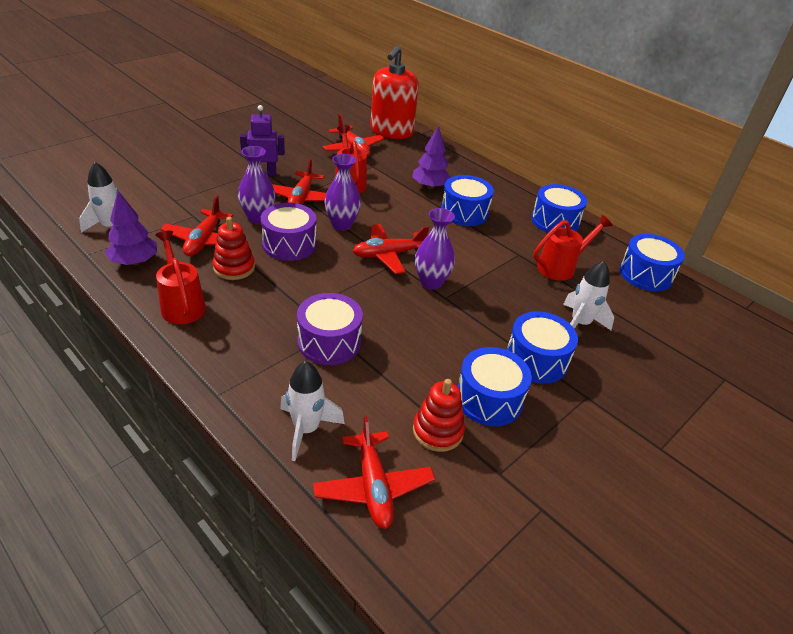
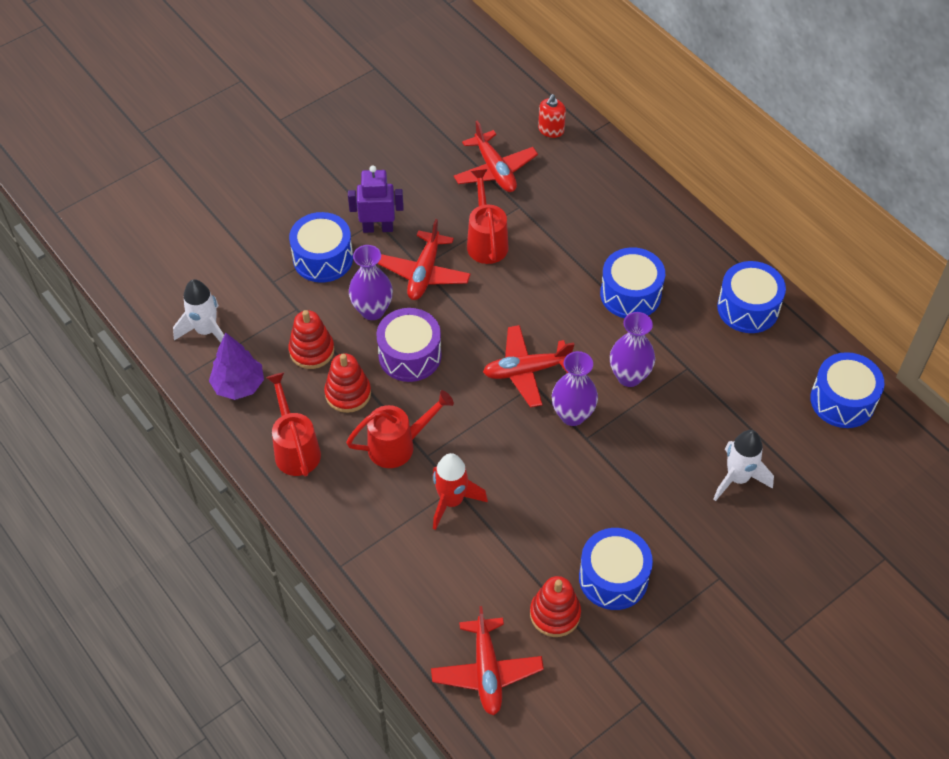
camera: 10 degrees right, 15 degrees up
(204, 241) = (312, 351): red plane -> red stacking toy
(306, 429) = (426, 608): white rocket -> none
(329, 342) = (451, 501): purple drum -> red rocket
(342, 225) = (473, 320): purple vase -> purple vase (629, 376)
(391, 131) = (551, 130): red soap dispenser -> red soap dispenser, size x0.43
(430, 187) = (591, 246): purple tree -> none
(536, 360) = (675, 528): blue drum -> blue drum (323, 258)
(560, 267) = (736, 389): red watering can -> red watering can (398, 445)

